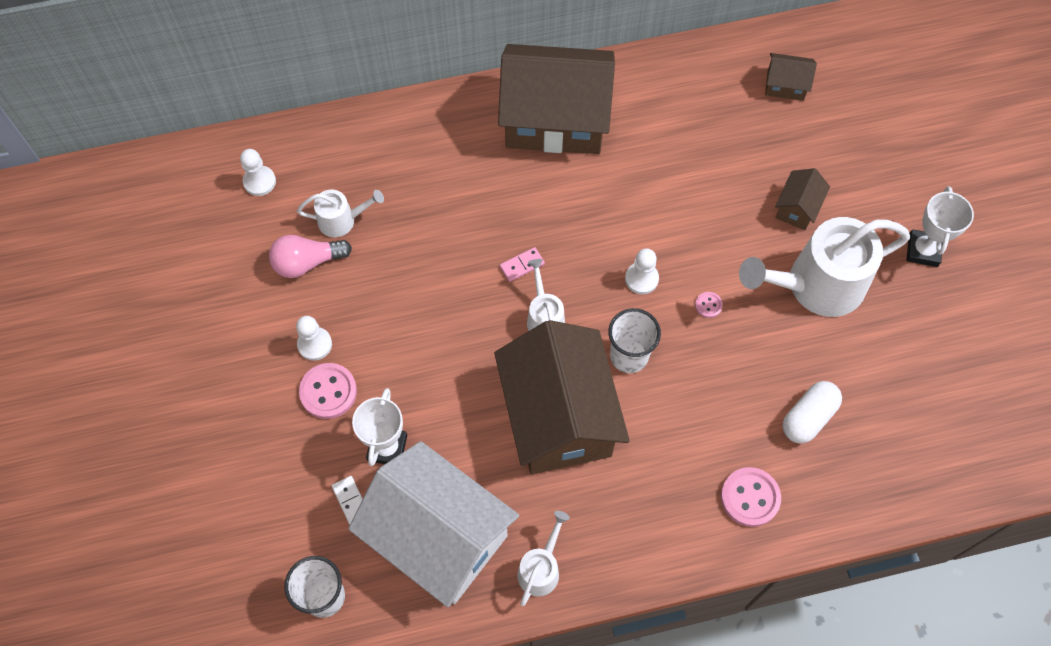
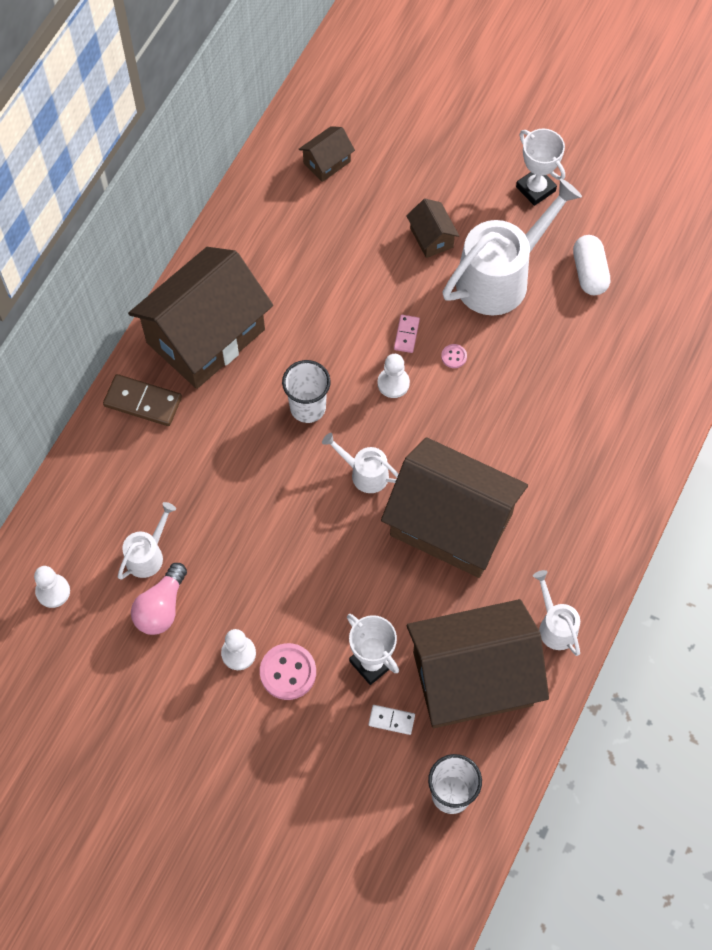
camera: 50 degrees left, 0 degrees up
(438, 536) = (472, 678): white house -> brown house
(462, 121) = (143, 402): none -> brown domino
(522, 265) = (307, 455): pink domino -> pink domino (406, 334)
(629, 356) = (446, 440): white cup -> white cup (308, 407)
(750, 497) = (618, 448): pink button -> none
(808, 417) = (593, 363): white capsule -> white capsule (589, 272)
(815, 285) = (501, 276): white watering can -> white watering can turned 150 degrees counterclockwise

